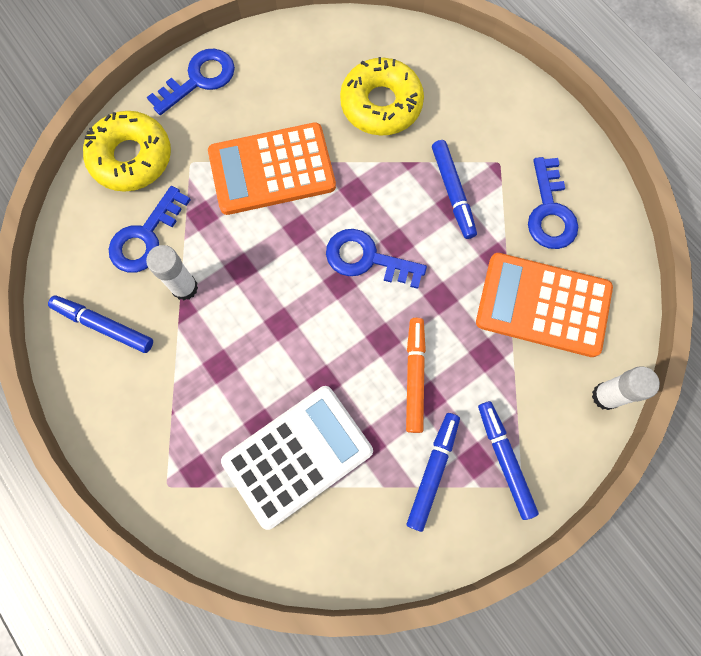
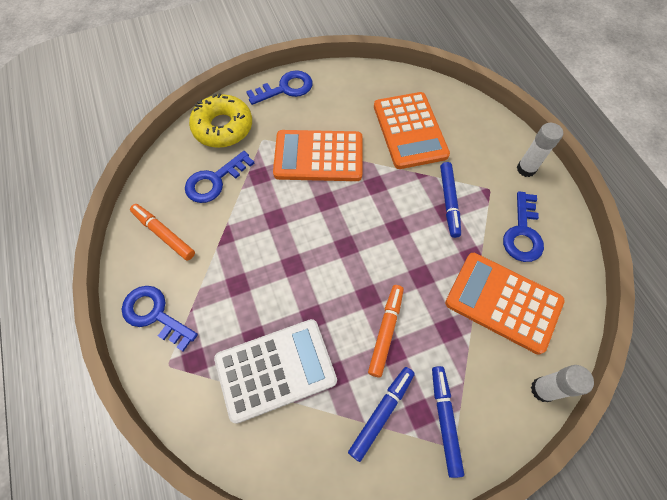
camera: 15 degrees right, 10 degrees down
(104, 326) = (164, 234): blue marker -> orange marker
(184, 287) = (230, 222): white glue stick -> white glue stick (526, 169)
(367, 259) = (371, 234): blue key -> blue key (155, 314)
(381, 104) = (409, 131): yellow donut -> orange calculator

